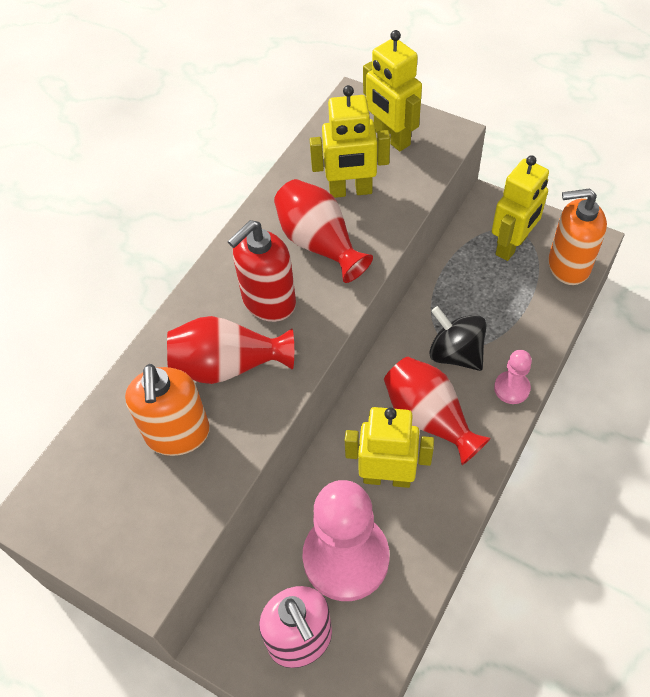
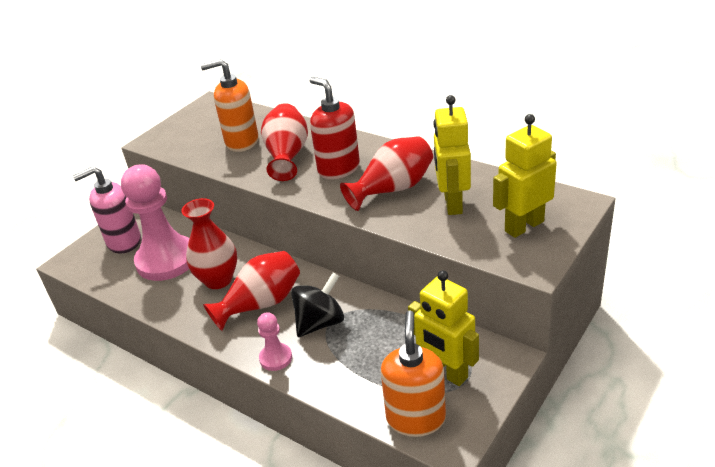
camera: 95 degrees right, 20 degrees down
(387, 477) = (218, 280): yellow robot -> red vase

